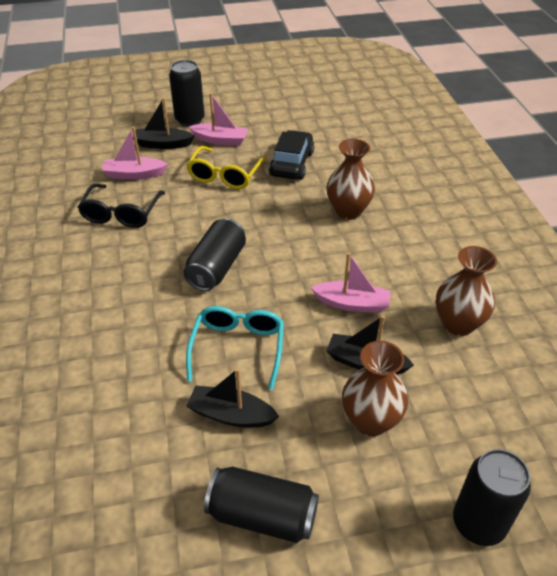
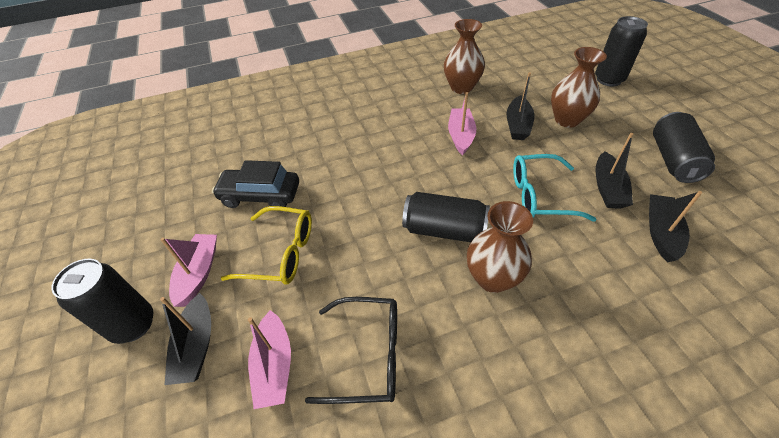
camera: 95 degrees left, 5 degrees up
(153, 437) = (661, 232): none -> black boat
(348, 211) = (341, 147): brown vase -> brown vase (492, 278)

